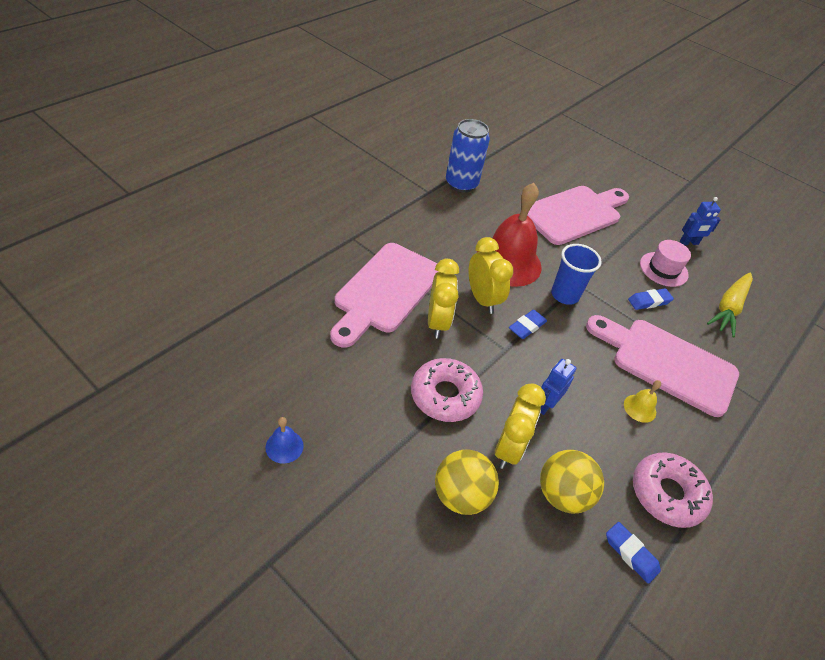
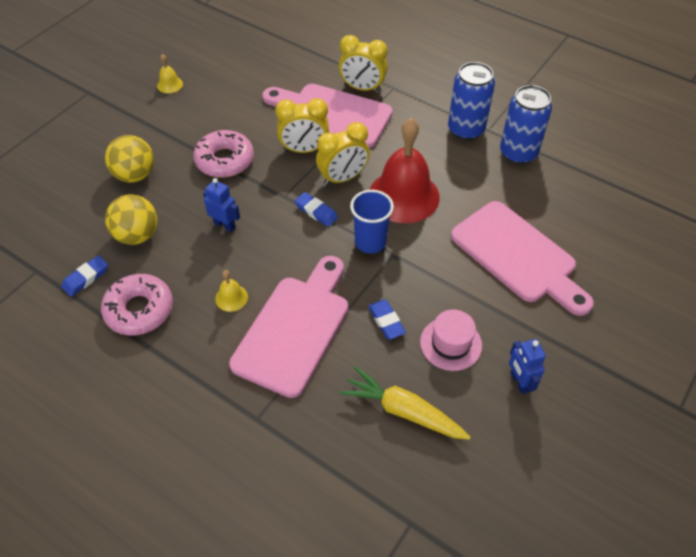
camera: 90 degrees right, 5 degrees up
(284, 446) = (170, 84): blue bell -> yellow bell
(426, 205) = (466, 129): none -> blue can
(508, 448) = (178, 201): yellow clock -> yellow clock (362, 88)

